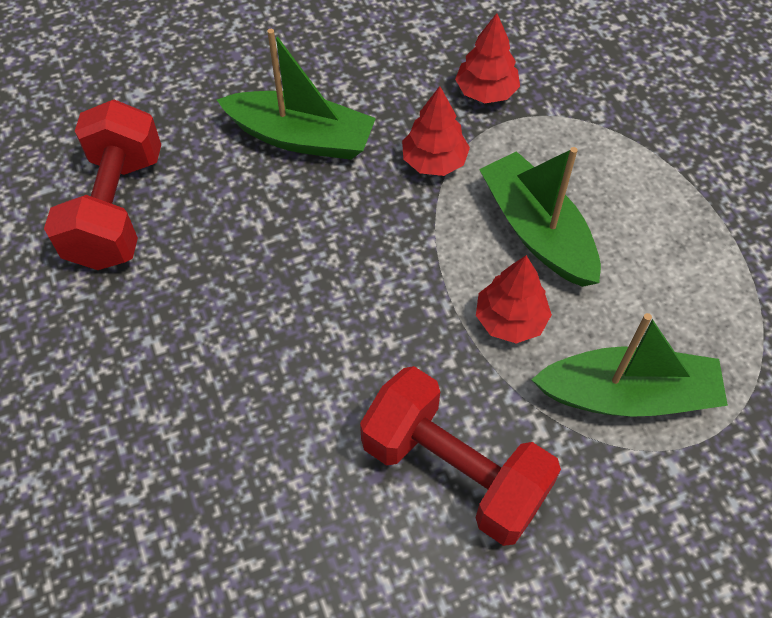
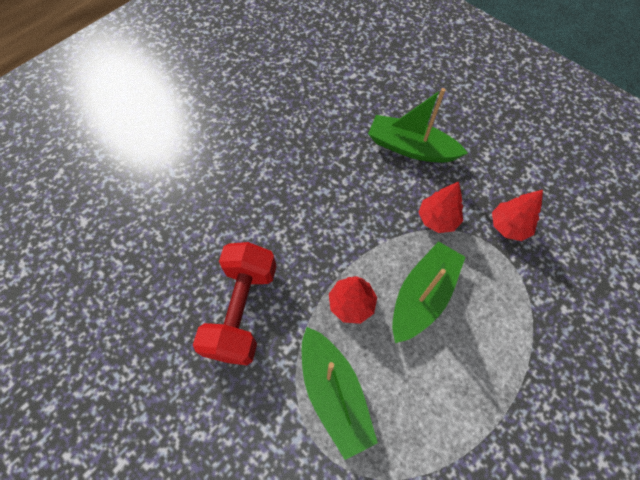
camera: 65 degrees right, 5 degrees up
(116, 209) = (319, 93): red dumbbell -> none
(301, 137) = (411, 148): green boat -> green boat turned 120 degrees clockwise

